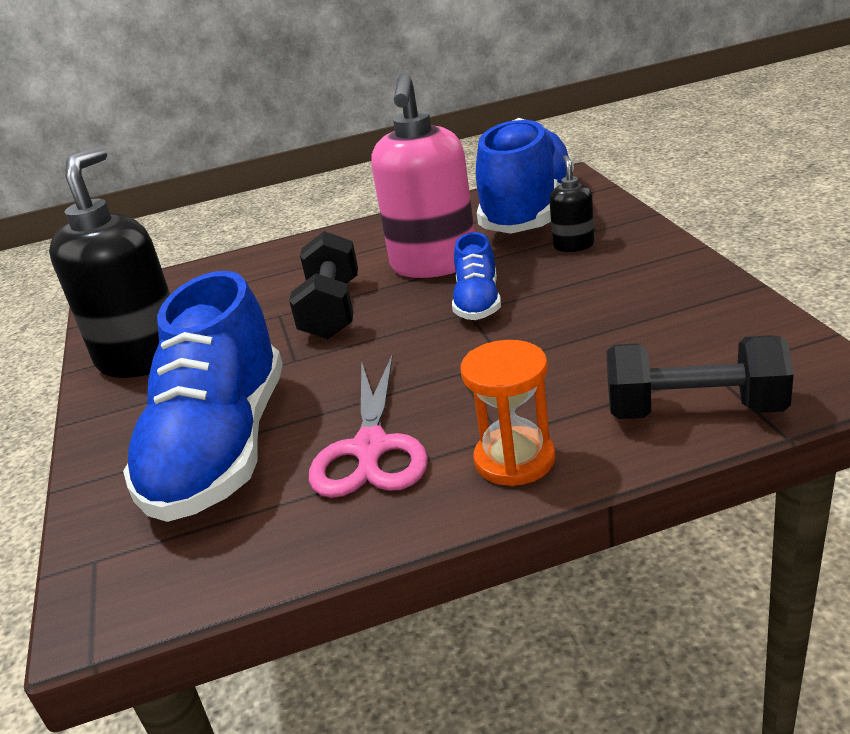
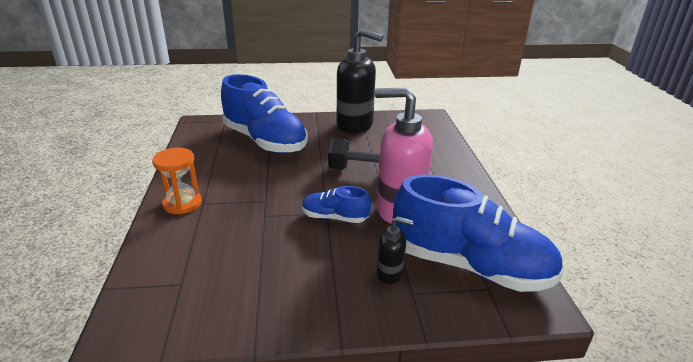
camera: 95 degrees right, 0 degrees up
(221, 449) = (264, 141): blue shoe -> blue shoe turned 150 degrees counterclockwise
(370, 448) = (229, 171): pink scissors -> none
(694, 410) = (156, 264): black dumbbell -> none

